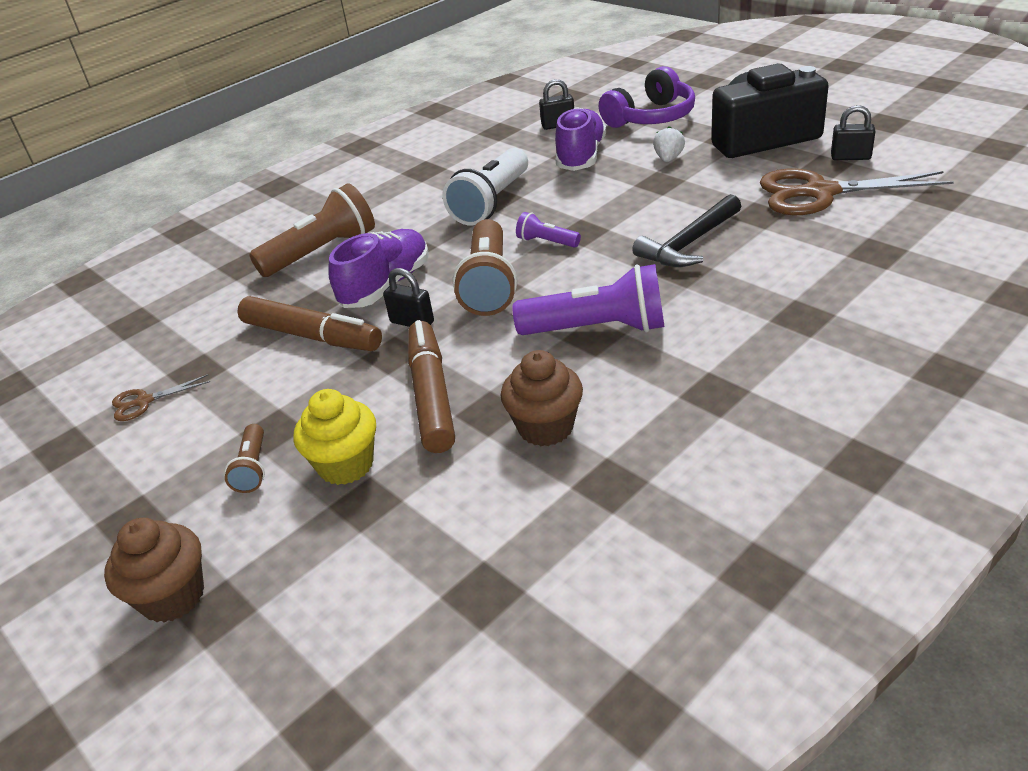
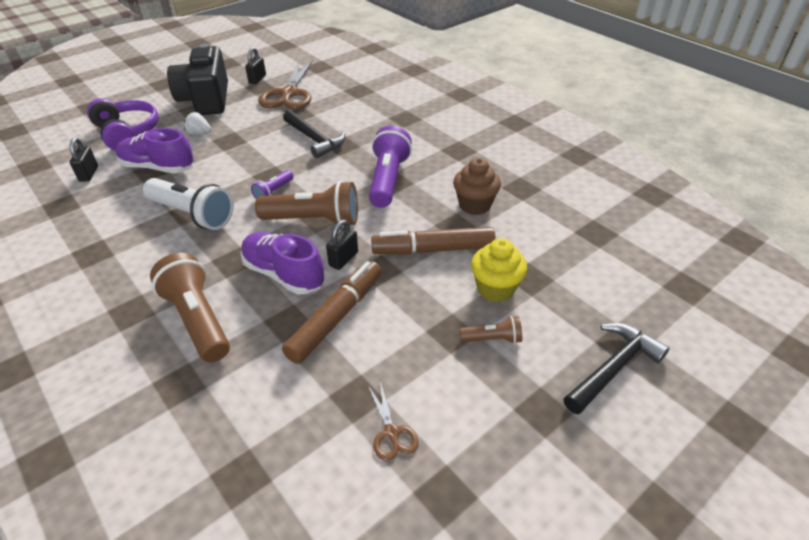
camera: 90 degrees left, 5 degrees up
(173, 596) = (612, 368): brown cupcake -> black hammer

